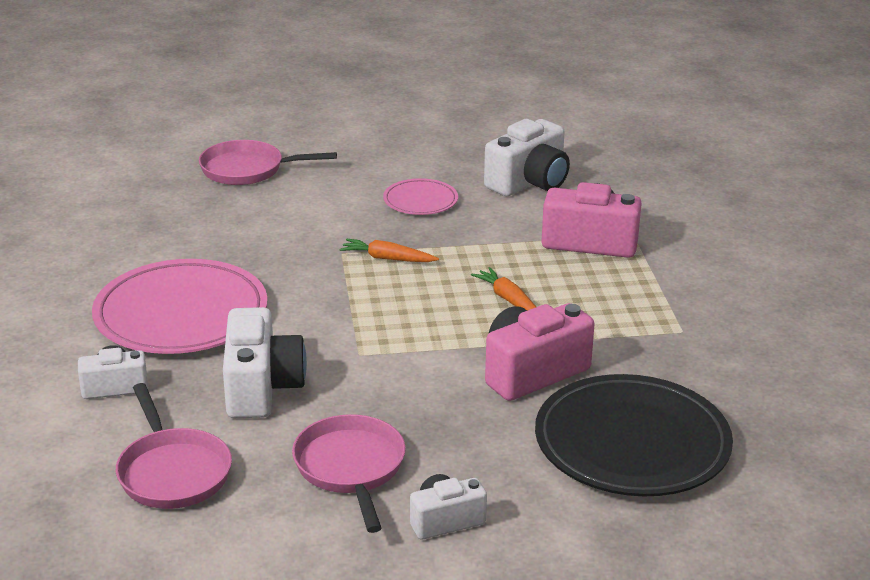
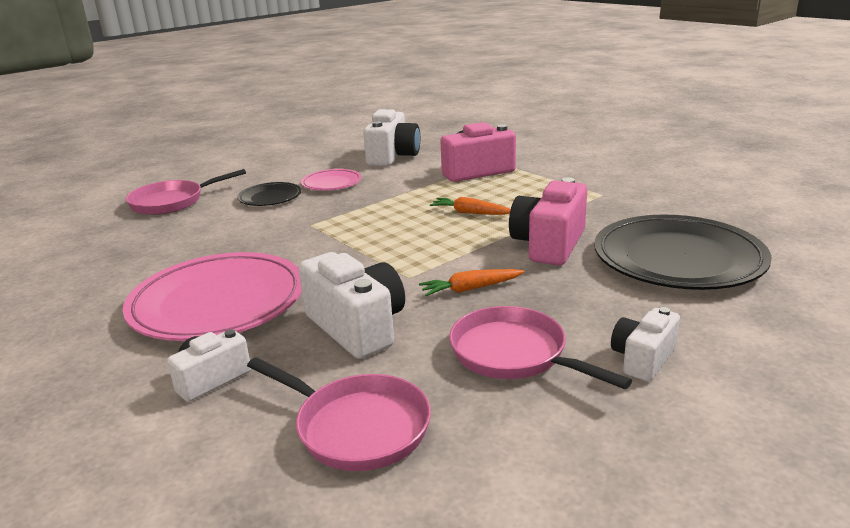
camera: 30 degrees left, 5 degrees down
(341, 199) = (270, 197): none -> black plate
(387, 258) = (351, 217): orange carrot -> orange carrot (470, 289)

